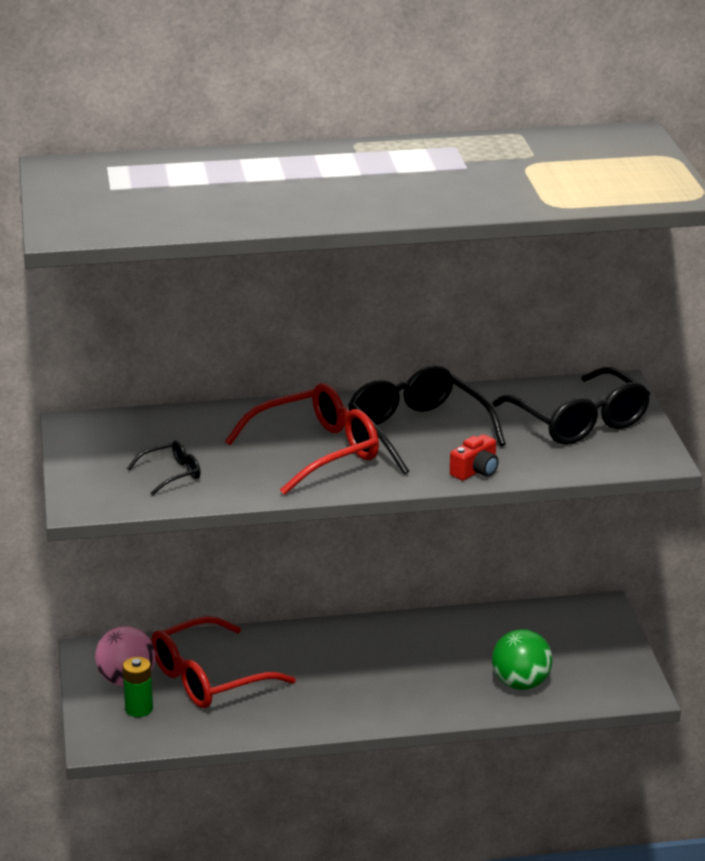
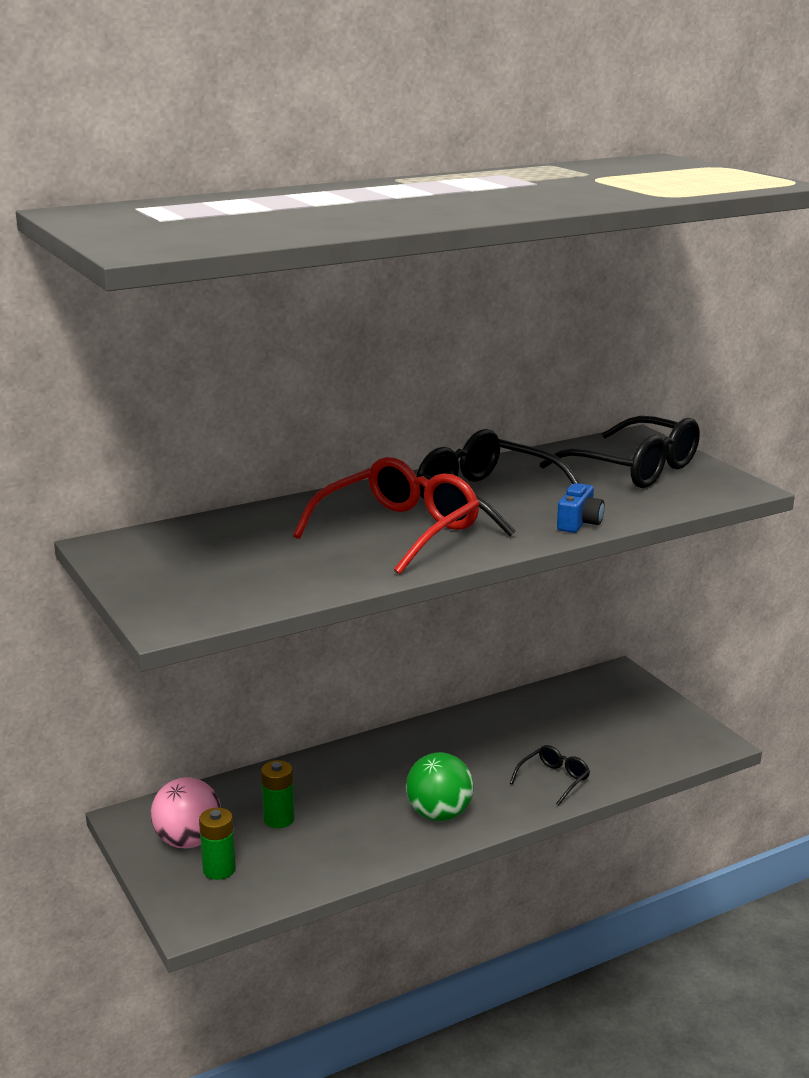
camera: 20 degrees left, 5 degrees down
(171, 474) = (254, 575): black glasses -> black glasses (554, 780)
(208, 678) = (279, 819): red glasses -> green battery
(475, 471) = (579, 523): red camera -> blue camera
(521, 684) = (599, 758): green ball -> green ball (439, 814)

